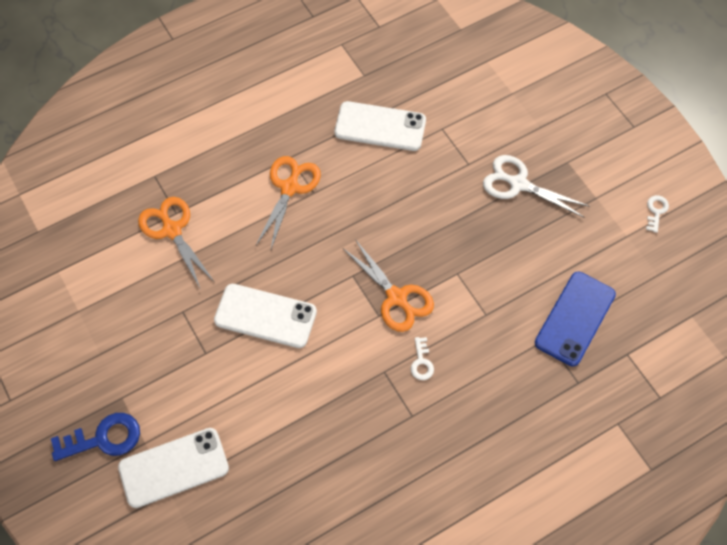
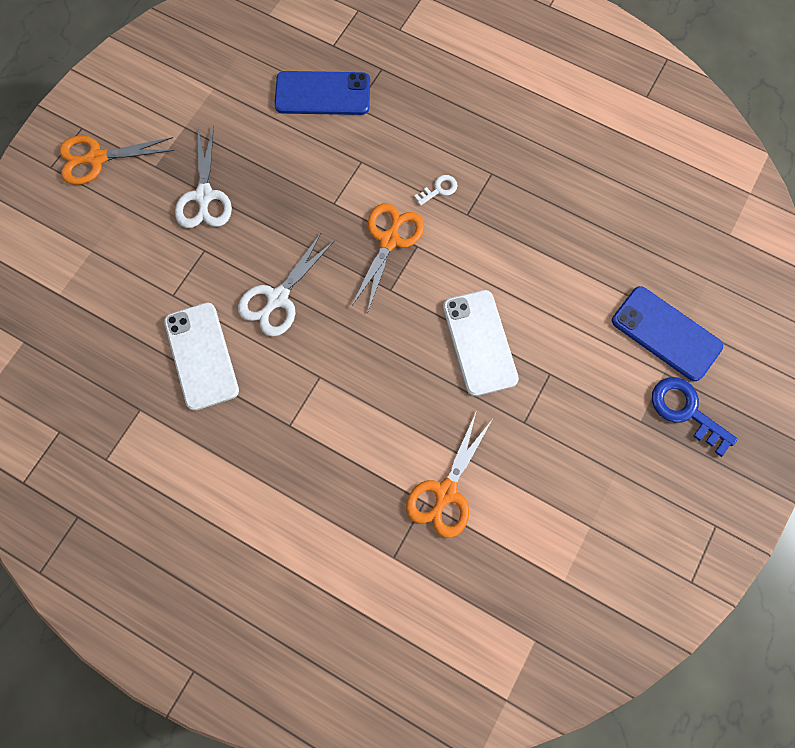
camera: 120 degrees left, 10 degrees up
(173, 467) = (666, 333): white phone -> blue phone
(289, 187) = (327, 403): orange scissors -> orange scissors (96, 158)
(395, 194) = (278, 298): none -> white scissors
(656, 211) = (173, 75): white key -> none

